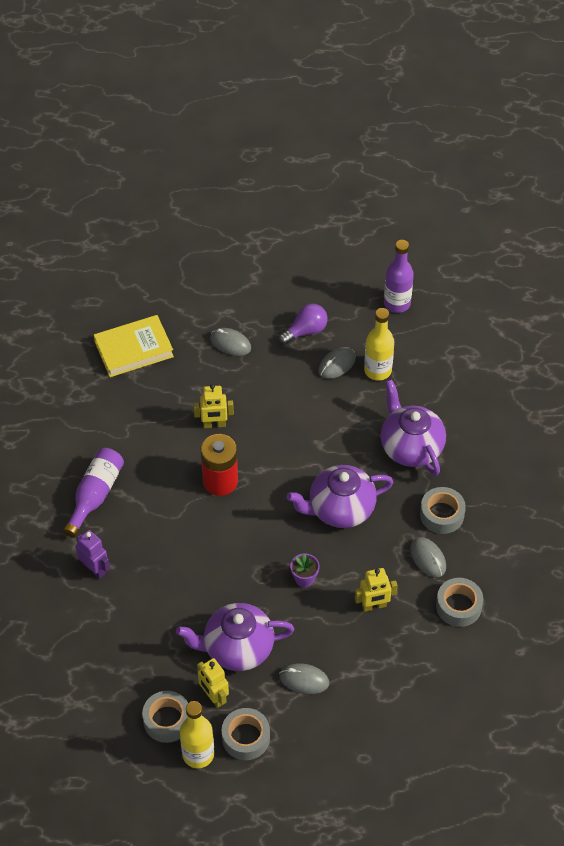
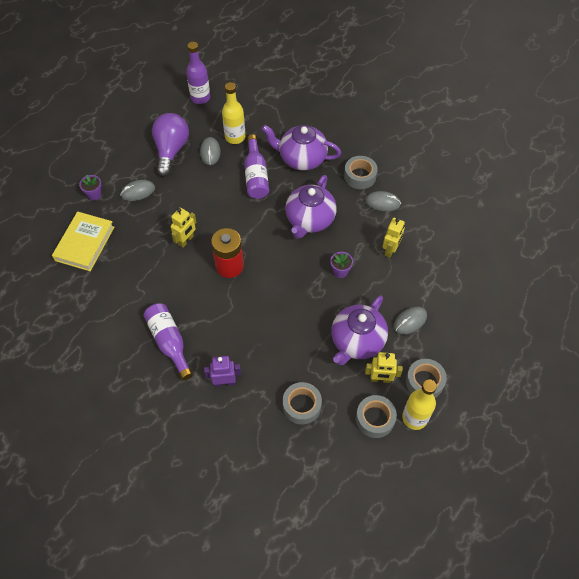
camera: 50 degrees left, 5 degrees up
(193, 313) = (94, 195): none -> purple flower pot
(306, 331) = (171, 150): purple light bulb -> purple light bulb, size x1.55
(348, 424) = (256, 175): none -> purple bottle
(458, 606) = (427, 211): grey tape -> grey tape (301, 405)

